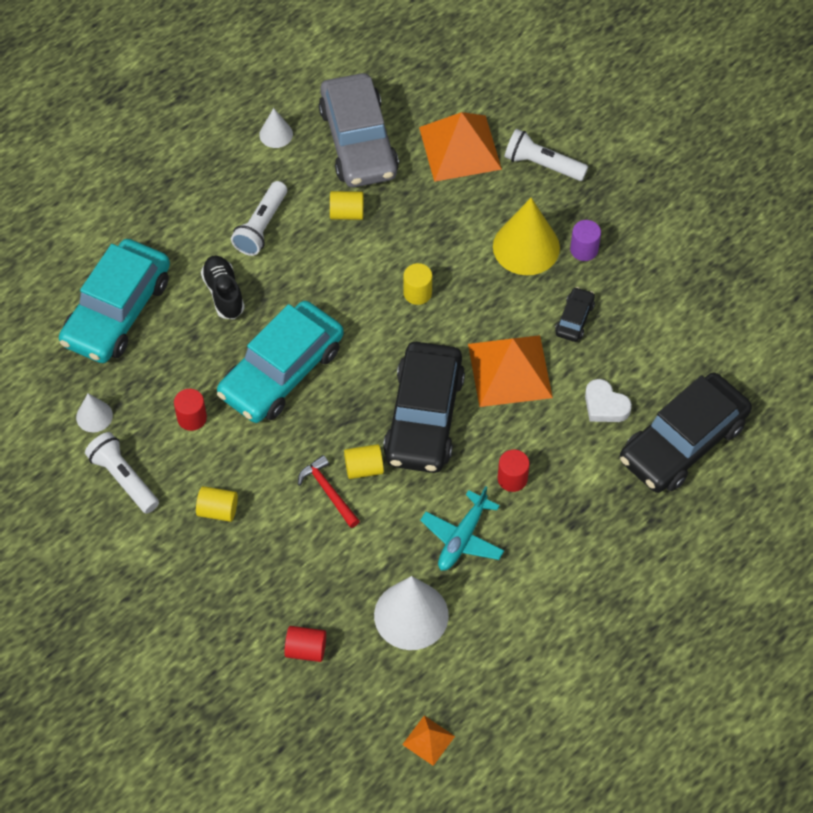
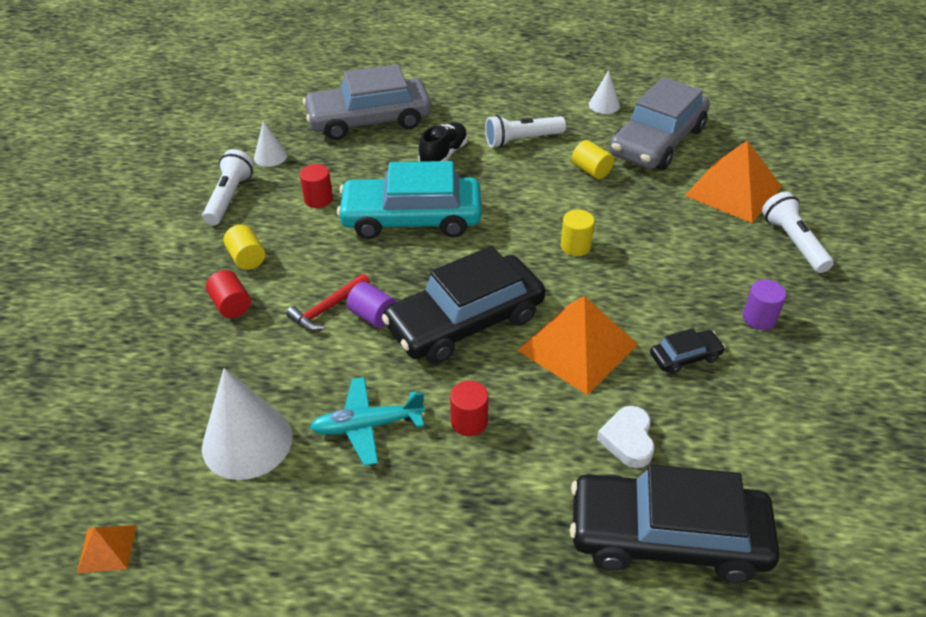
camera: 50 degrees right, 15 degrees down
(117, 311) = (369, 120): turquoise car -> grey car
(306, 649) = (149, 390): red cylinder -> red cylinder (231, 305)
(328, 491) = (327, 308): red hammer -> red hammer turned 150 degrees counterclockwise
(364, 468) = (373, 316): yellow cylinder -> purple cylinder
(526, 247) = (707, 281): yellow cone -> none

